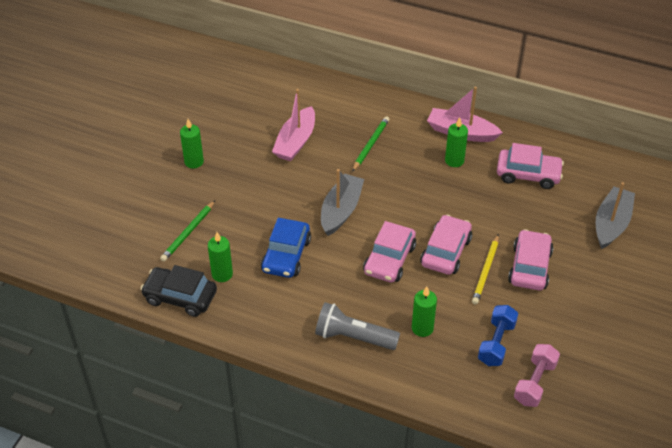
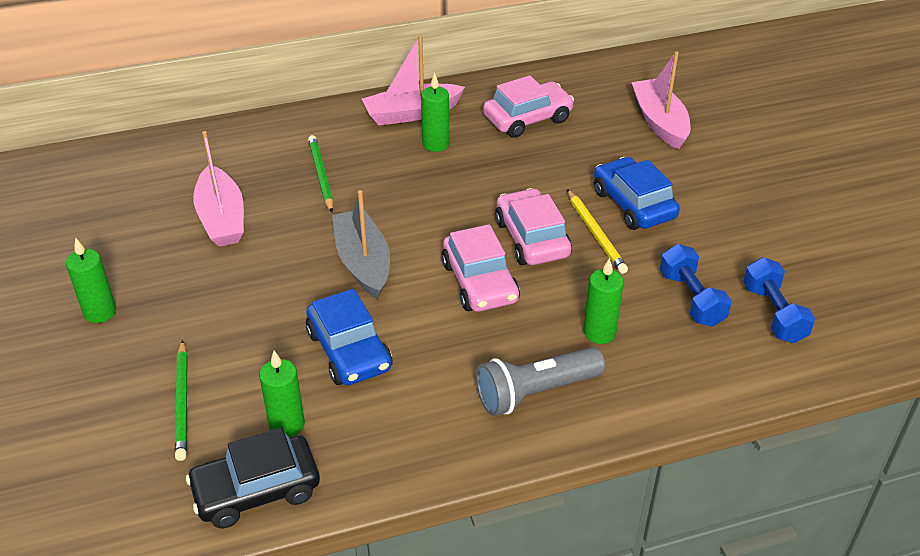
camera: 40 degrees left, 5 degrees down
(530, 267) = (633, 204): pink car -> blue car
(535, 382) = (773, 313): pink dumbbell -> blue dumbbell
(611, 224) = (659, 122): grey boat -> pink boat

